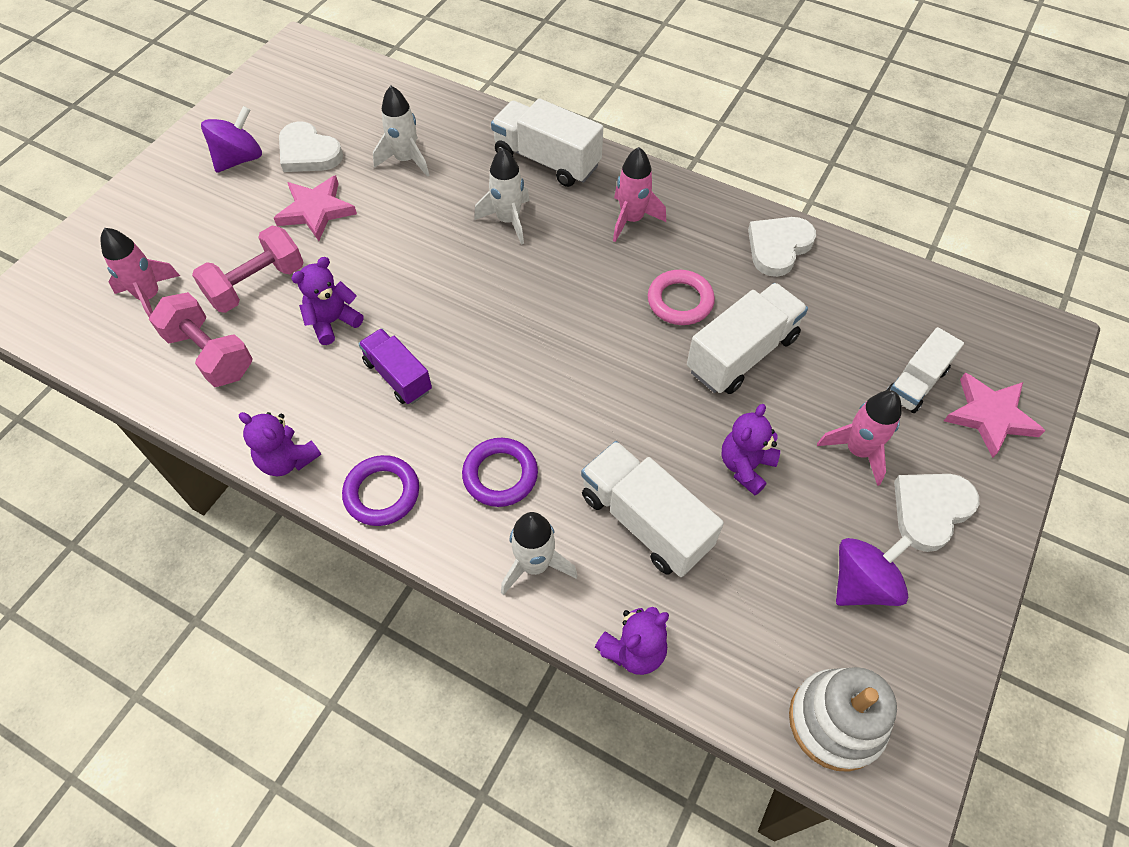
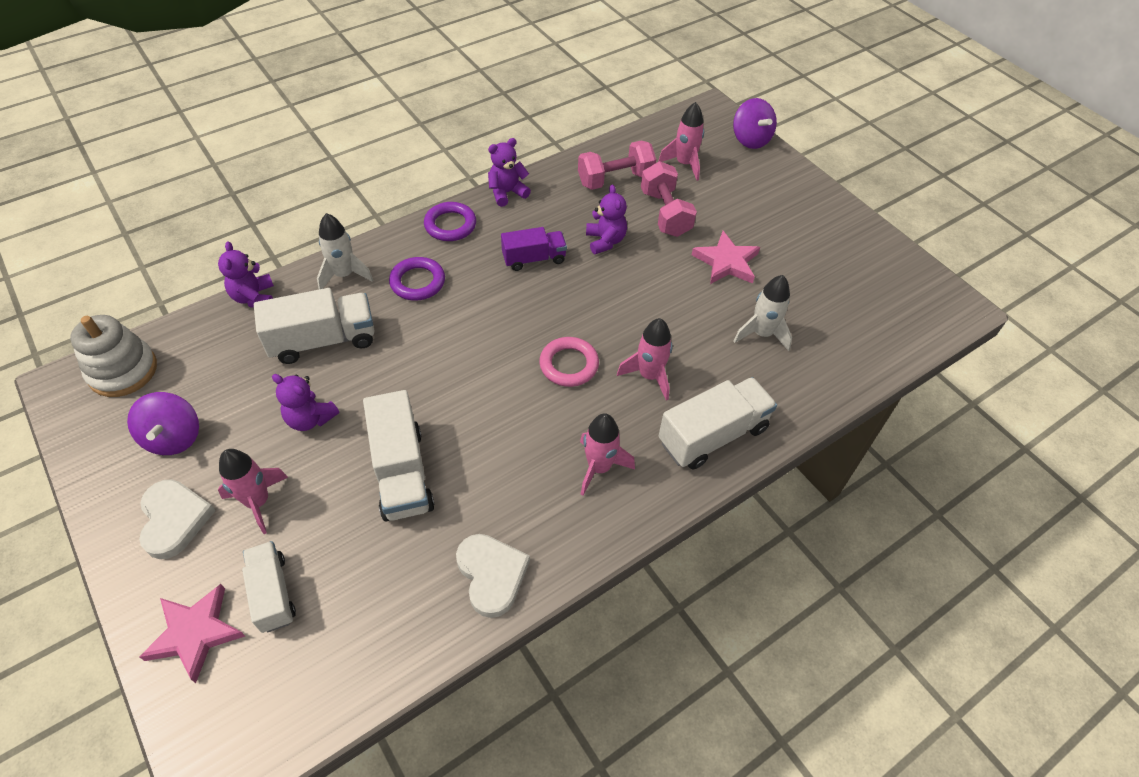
camera: 115 degrees right, 5 degrees down
(239, 159) = (810, 235): purple spinning top -> purple spinning top (750, 139)
(308, 153) = (800, 276): white heart -> none
(508, 220) = (649, 376): white rocket -> pink rocket
(680, 301) = (484, 457): pink ring -> pink ring (569, 365)
(745, 466) = (310, 418): purple teddy bear -> purple teddy bear turned 150 degrees clockwise

